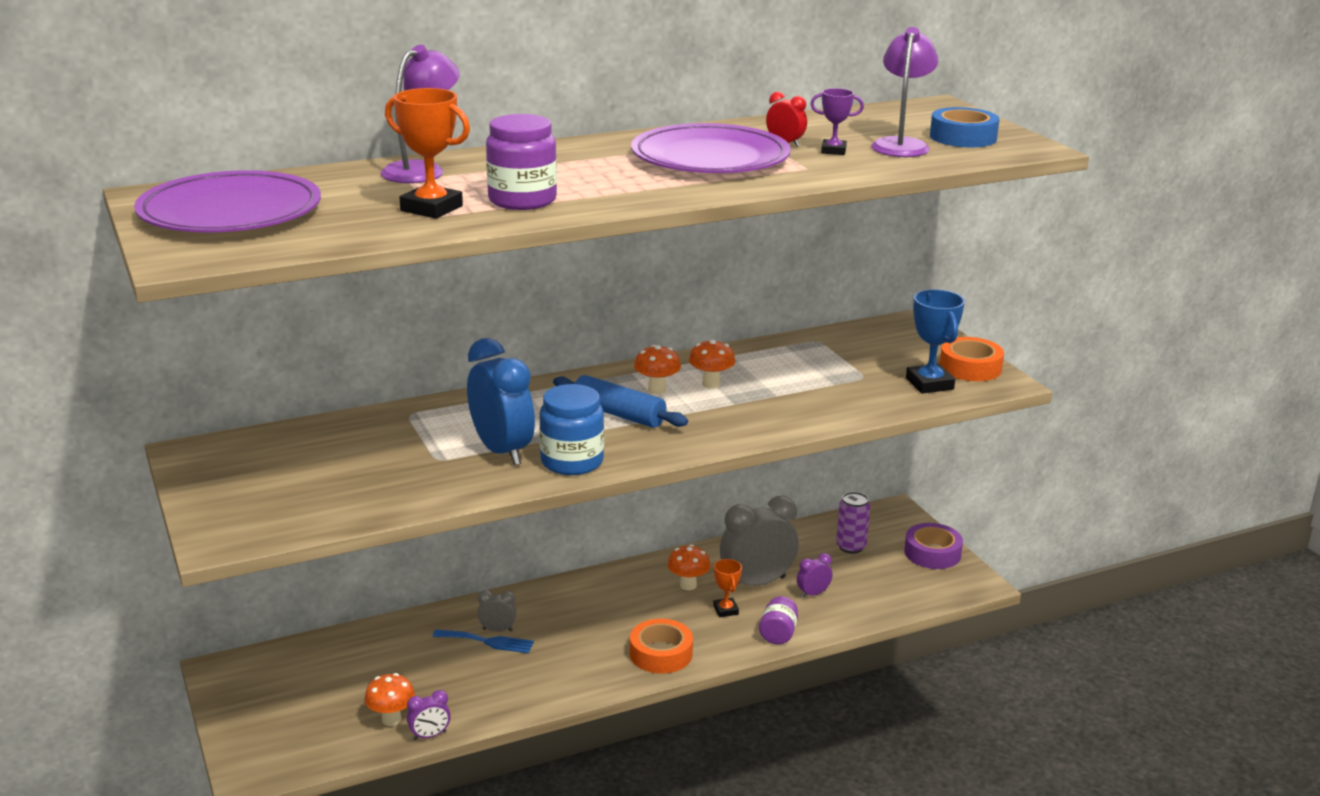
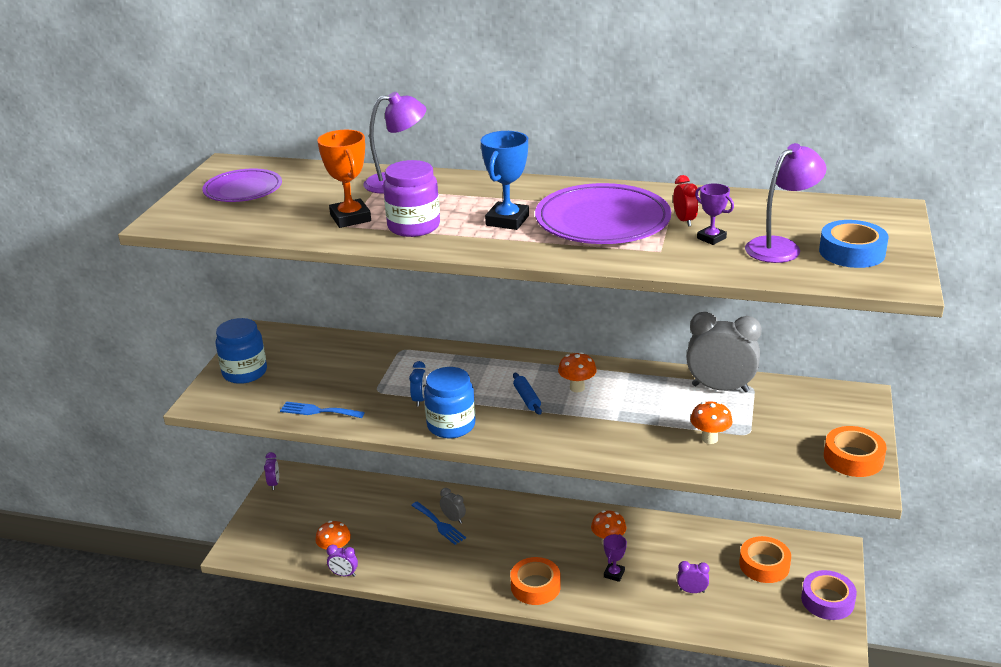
camera: 40 degrees right, 5 degrees up
(218, 684) = (274, 484): none -> purple clock
(230, 212) = (243, 190): purple plate -> purple plate, size x0.63
(233, 495) = (245, 372): none -> blue jar
(393, 500) = (318, 411): none -> blue fork
(502, 451) = (420, 399): blue clock -> blue clock, size x0.46
(618, 414) = (527, 398): blue rolling pin -> blue rolling pin, size x0.59
(711, 384) = (621, 397): orange mushroom -> orange mushroom (709, 439)
(725, 610) = (614, 574): orange trophy -> purple trophy
(756, 583) = (659, 562): grey clock -> grey clock (720, 388)
(778, 634) = (631, 611): purple jar -> none
(851, 547) = (764, 565): purple can -> orange tape
(929, 384) = (795, 460): blue trophy -> blue trophy (507, 220)

